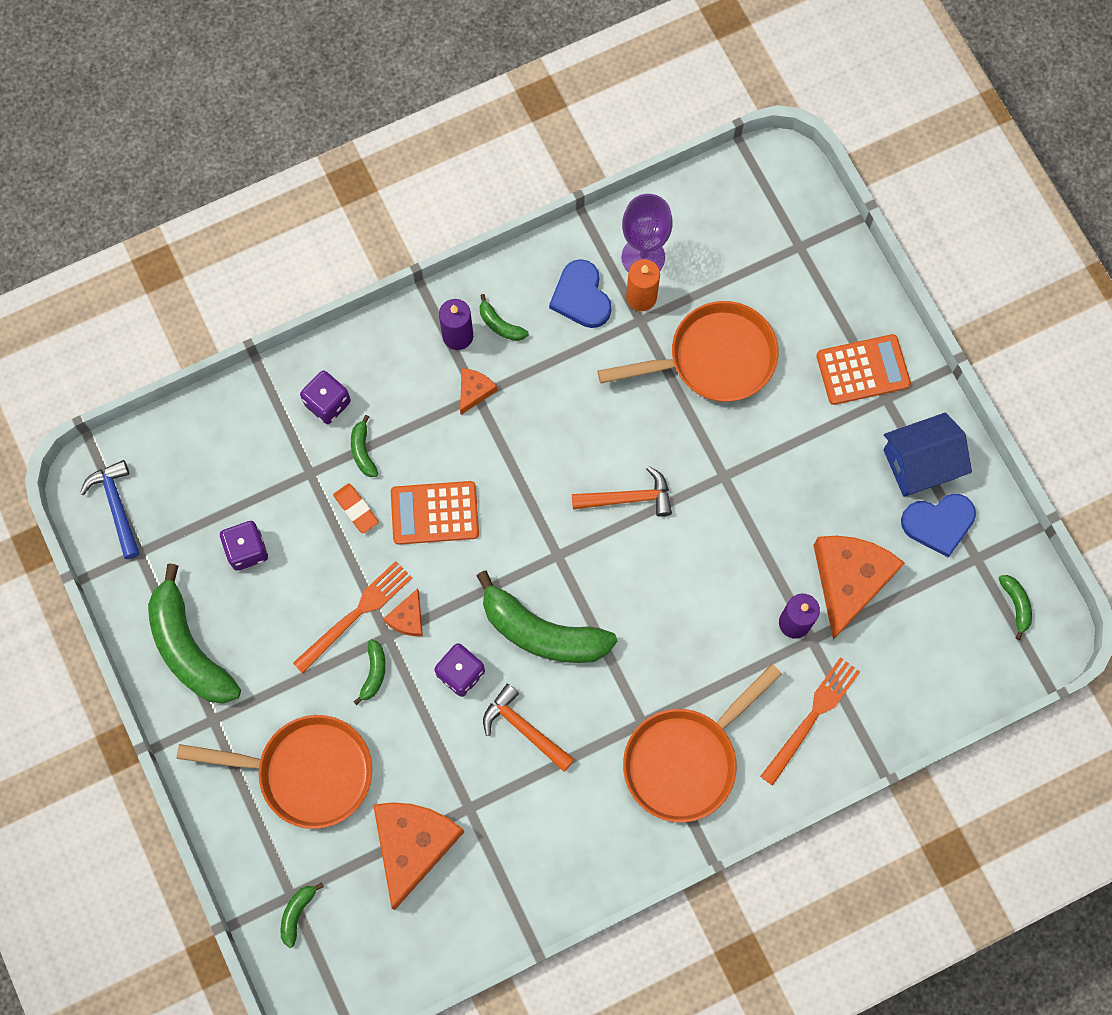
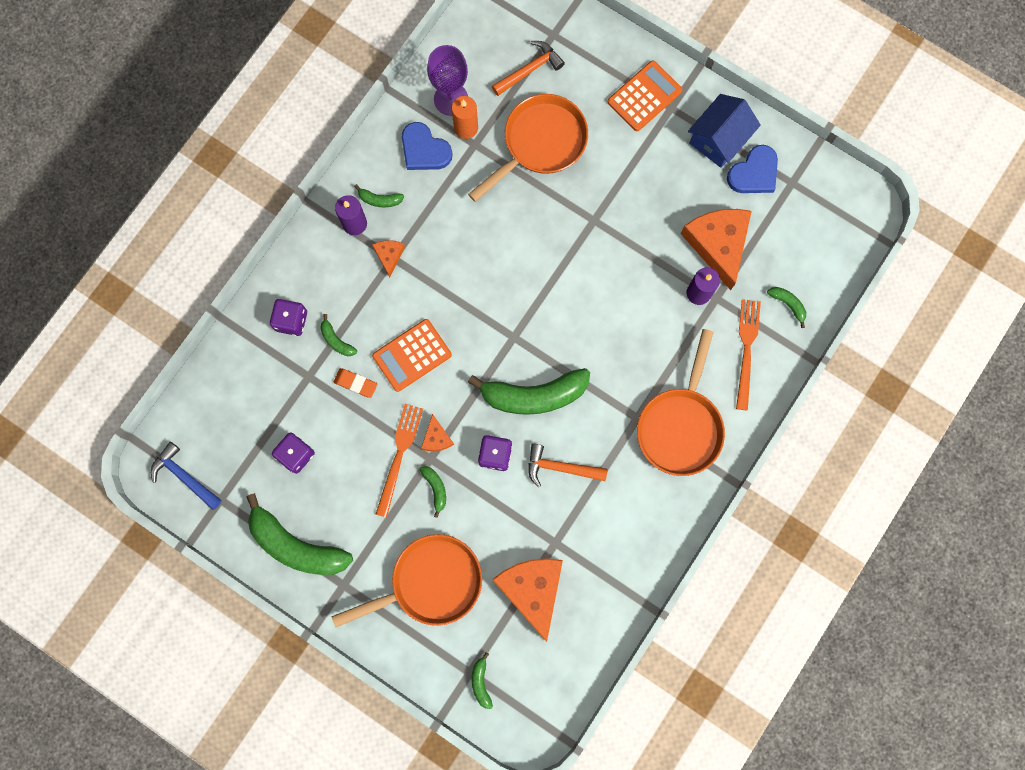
camera: 30 degrees left, 5 degrees up
(628, 498) = (538, 271): orange hammer -> orange hammer (529, 70)
(1016, 605) = (835, 199): green banana -> green banana (788, 304)

